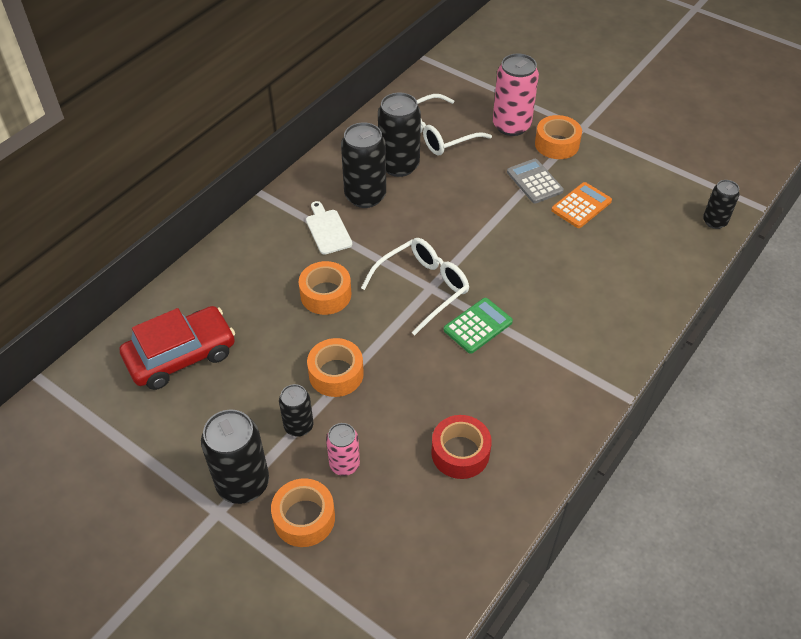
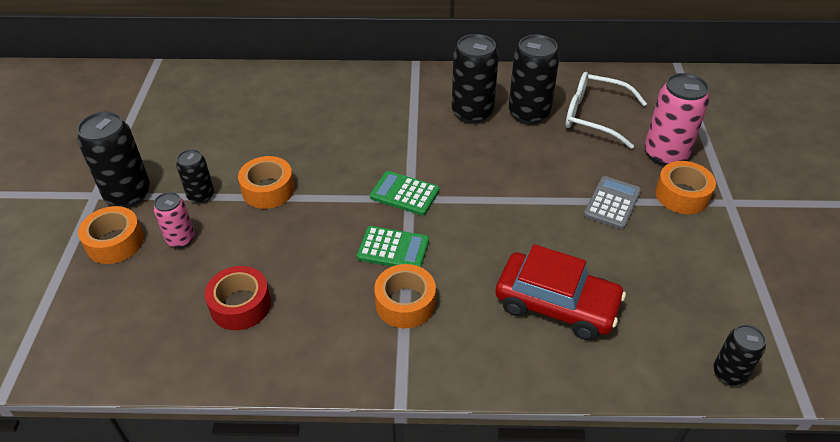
camera: 55 degrees right, 5 degrees down
(181, 355) = (223, 106): red car -> red car (556, 304)
(326, 294) = (344, 144): orange tape -> orange tape (405, 303)
(327, 230) = (413, 112): white cutting board -> none
(423, 287) = (404, 194): white glasses -> green calculator
(581, 206) = (620, 250): orange calculator -> none

